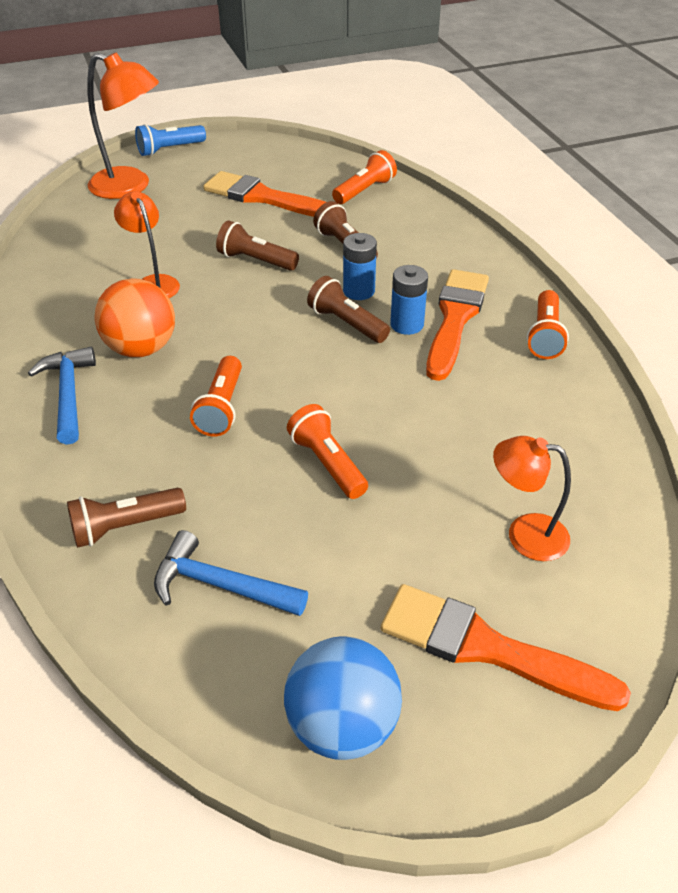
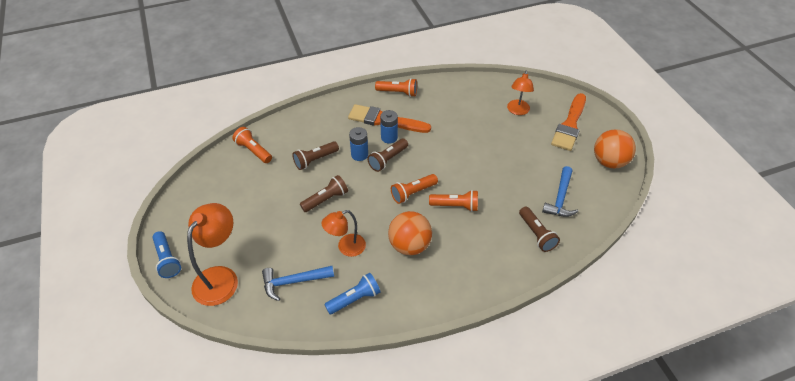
camera: 90 degrees left, 5 degrees up
(56, 294) = (354, 299): none -> blue flashlight
(68, 394) = (450, 273): blue hammer -> blue hammer (294, 282)
(256, 260) = (326, 199): brown flashlight -> brown flashlight turned 150 degrees counterclockwise
(263, 197) = (252, 199): orange brush -> none
(327, 463) = (488, 166): orange flashlight -> orange flashlight (413, 193)
(342, 724) = (609, 162): blue ball -> orange ball

